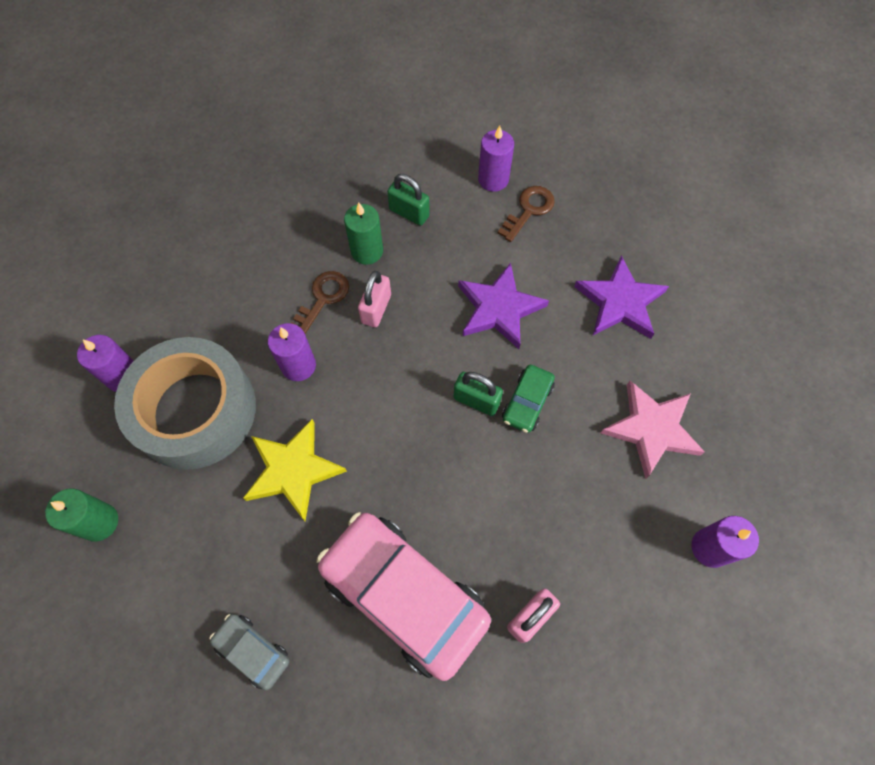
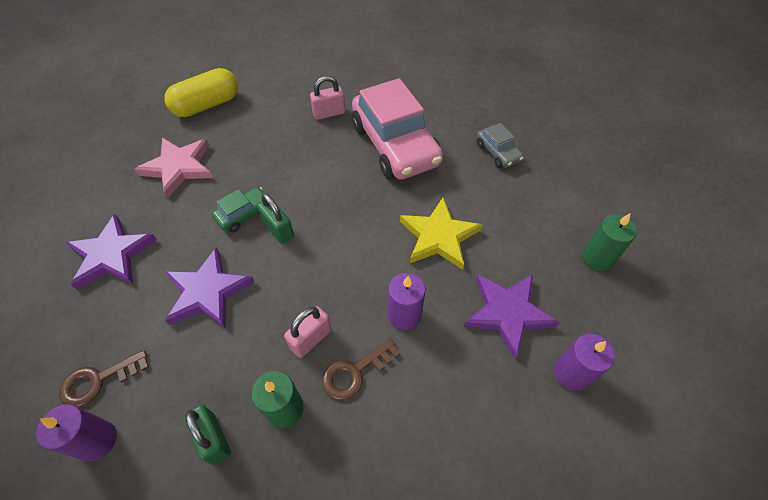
camera: 155 degrees left, 10 degrees down
(195, 410) = (507, 313): grey tape -> purple star
(710, 548) = (207, 105): purple candle -> yellow capsule

